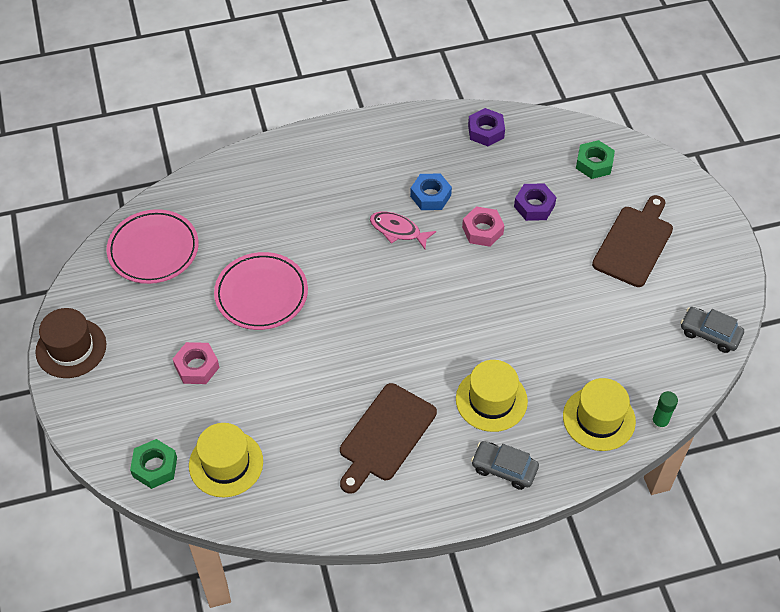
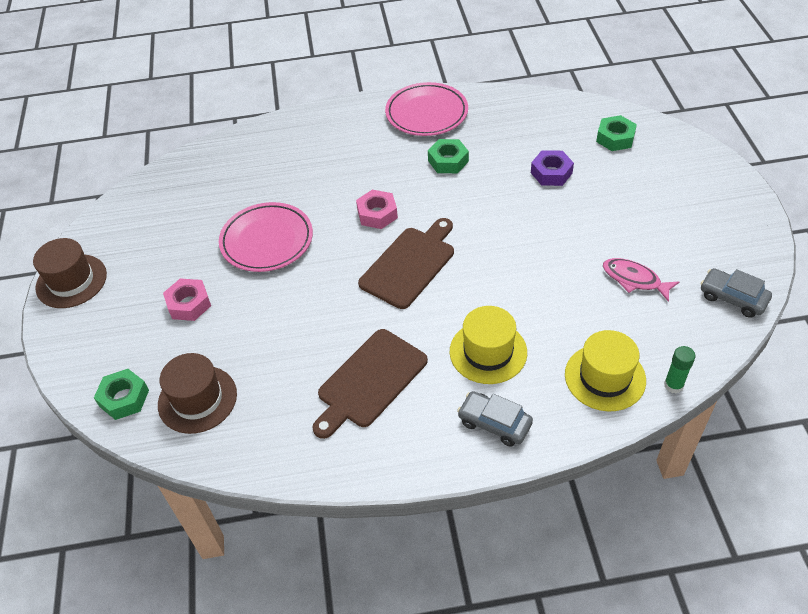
camera: 10 degrees right, 5 degrees down
(153, 250) = (172, 198): pink plate -> pink plate (426, 113)
(226, 463) = (197, 399): yellow hat -> brown hat
(398, 230) = (411, 190): pink fish -> pink fish (634, 279)
(430, 196) = (448, 161): blue nut -> green nut
(482, 230) = (496, 192): pink nut -> pink nut (377, 214)
(486, 131) = (509, 108): purple nut -> none
(634, 243) = (653, 209): brown cutting board -> brown cutting board (409, 264)

